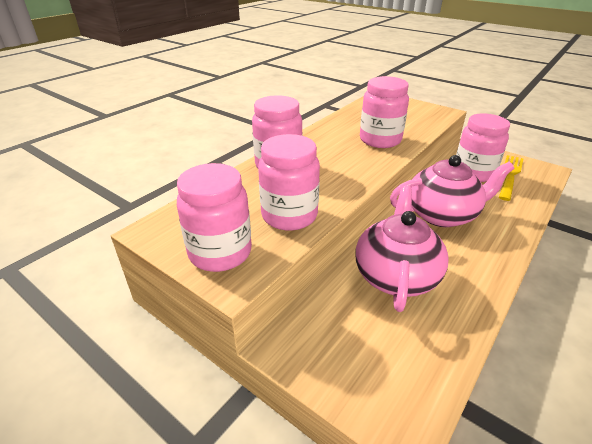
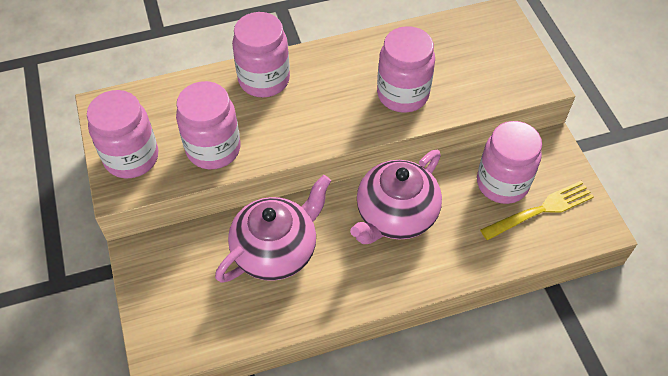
camera: 35 degrees right, 20 degrees up
(442, 215) = (395, 215): pink teapot -> pink teapot turned 105 degrees clockwise

